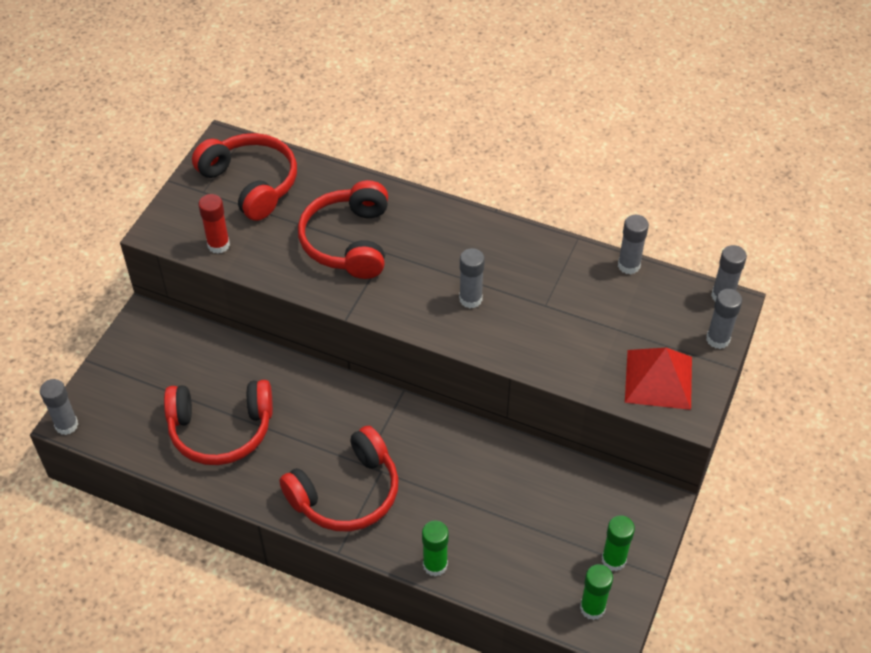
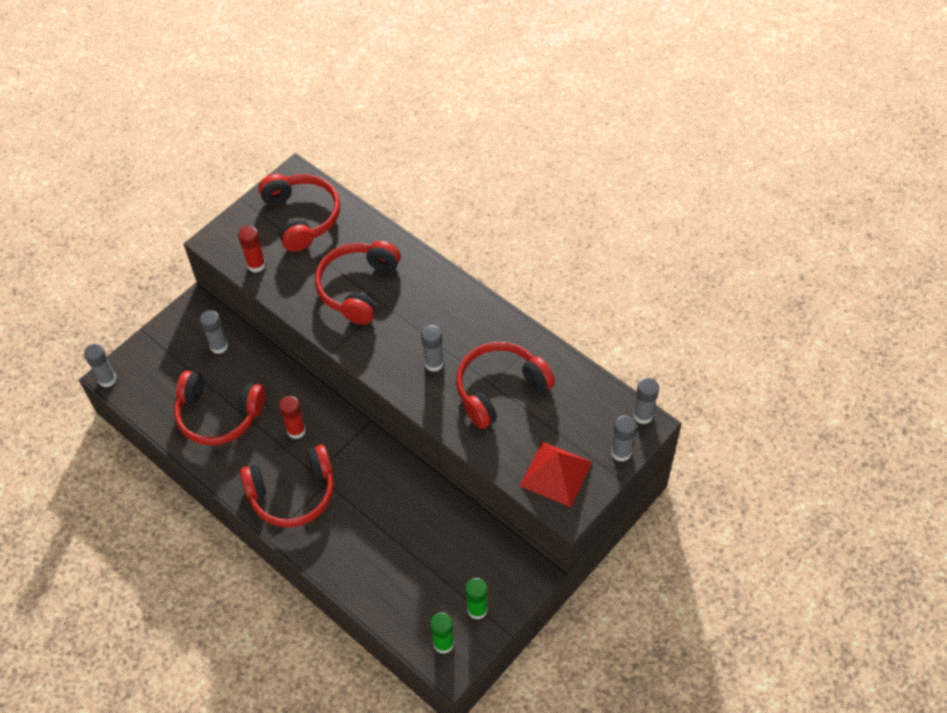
camera: 20 degrees right, 5 degrees up
(321, 423) = (296, 430): none -> red glue stick
(435, 565) = (337, 572): green glue stick -> none
(556, 308) = (499, 389): none -> red headphones
(629, 265) = (576, 367): grey glue stick -> grey glue stick (219, 346)

